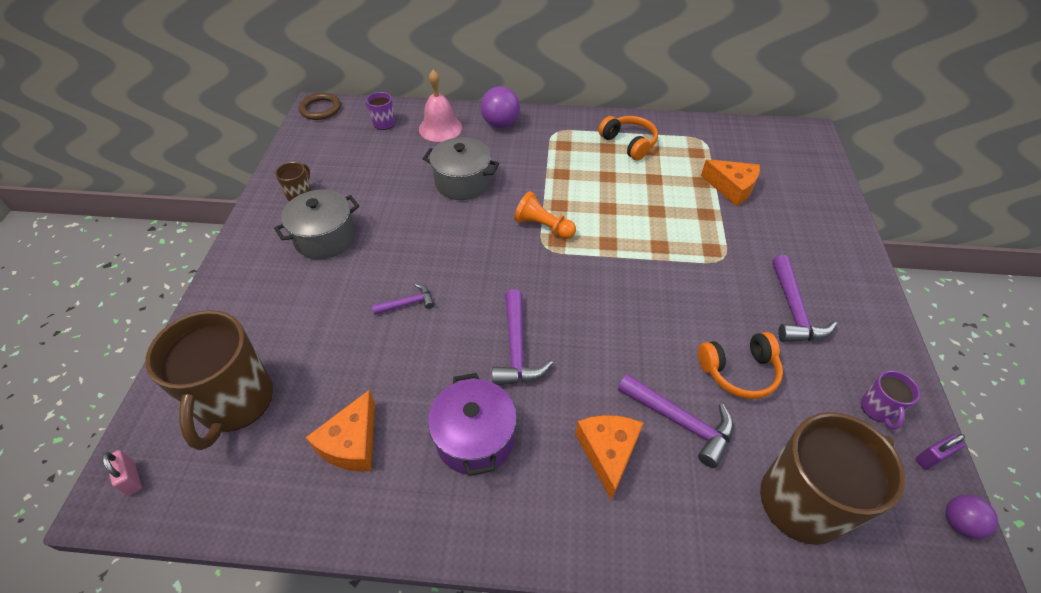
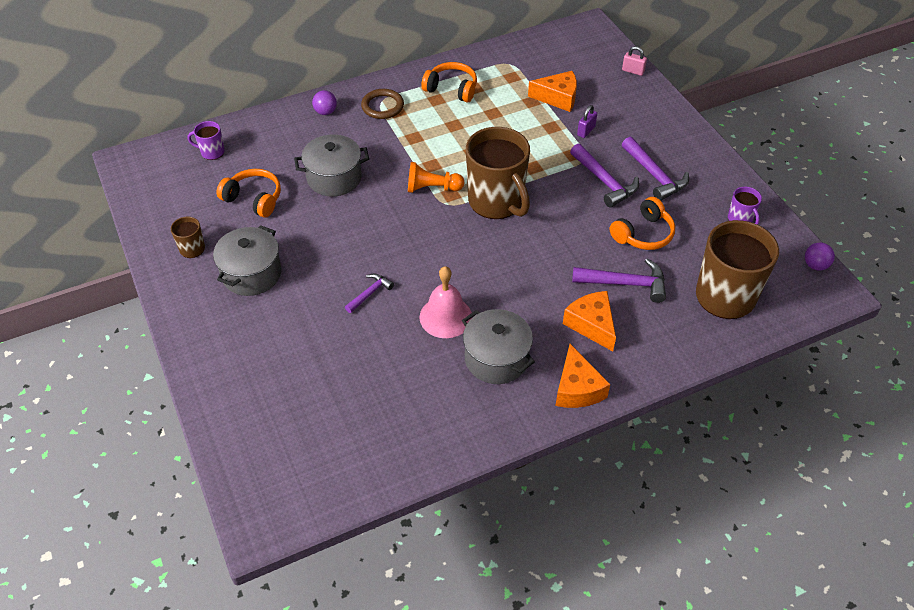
camera: 30 degrees left, 0 degrees up
(131, 478) = (262, 507): pink padlock -> pink padlock (633, 71)
(235, 402) = (294, 423): brown mug -> brown mug (496, 202)
(320, 109) = (133, 161): brown ring -> brown ring (382, 106)
(352, 443) = (410, 404): orange cheese -> orange cheese (577, 388)
(382, 174) = (254, 199): none -> orange headphones
(440, 128) = (272, 136): pink bell -> pink bell (445, 317)
(475, 438) = (496, 359): purple pot -> grey pot
(500, 124) = (325, 112): purple ball -> purple ball, size x0.61
(517, 349) = (481, 288): purple hammer -> purple hammer (605, 182)
(931, 458) = (784, 235): purple padlock -> purple padlock (586, 131)

